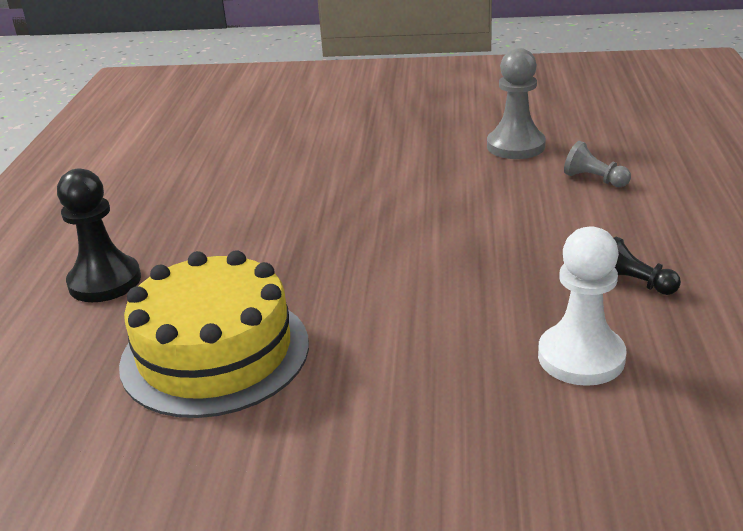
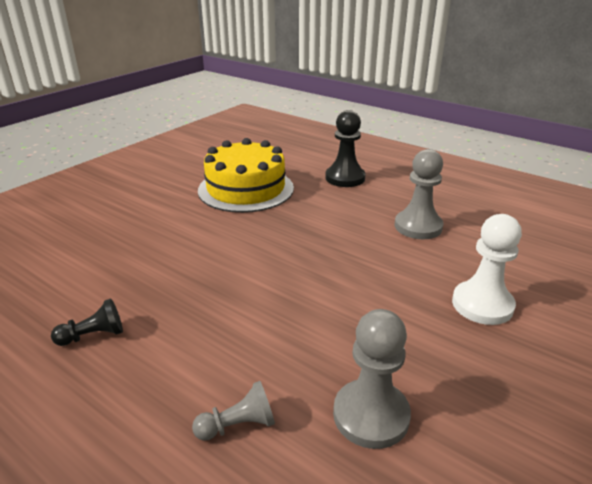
camera: 120 degrees right, 0 degrees up
(221, 195) = (418, 226): none -> grey pawn
(581, 357) = (84, 274): white pawn -> white pawn (482, 305)

